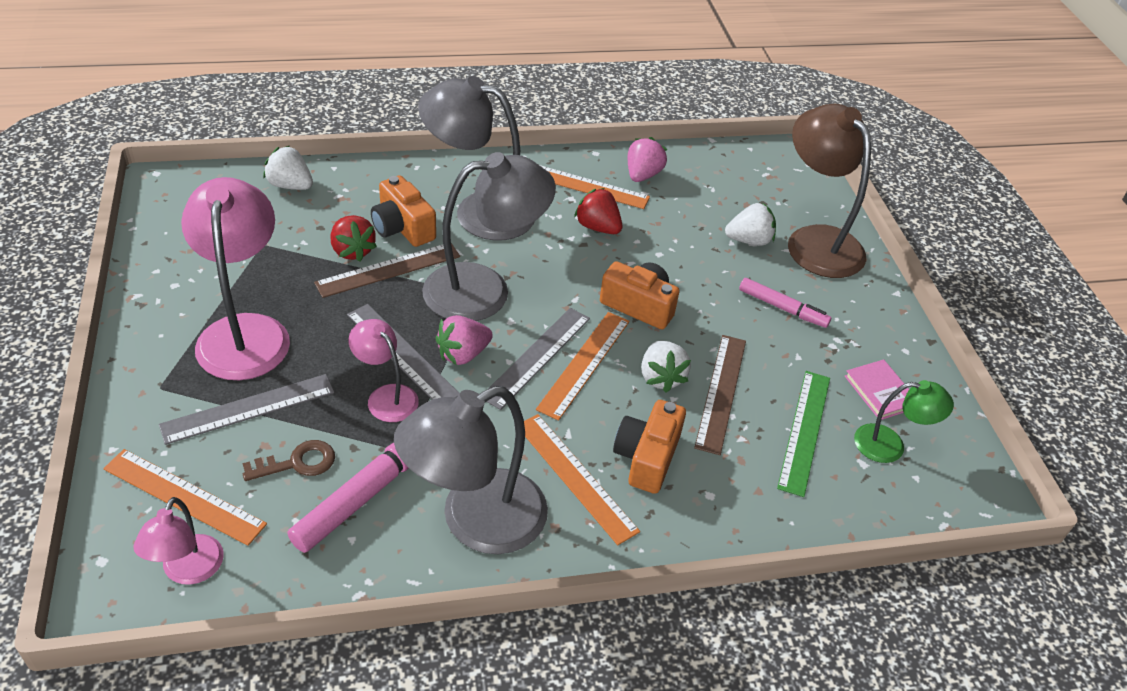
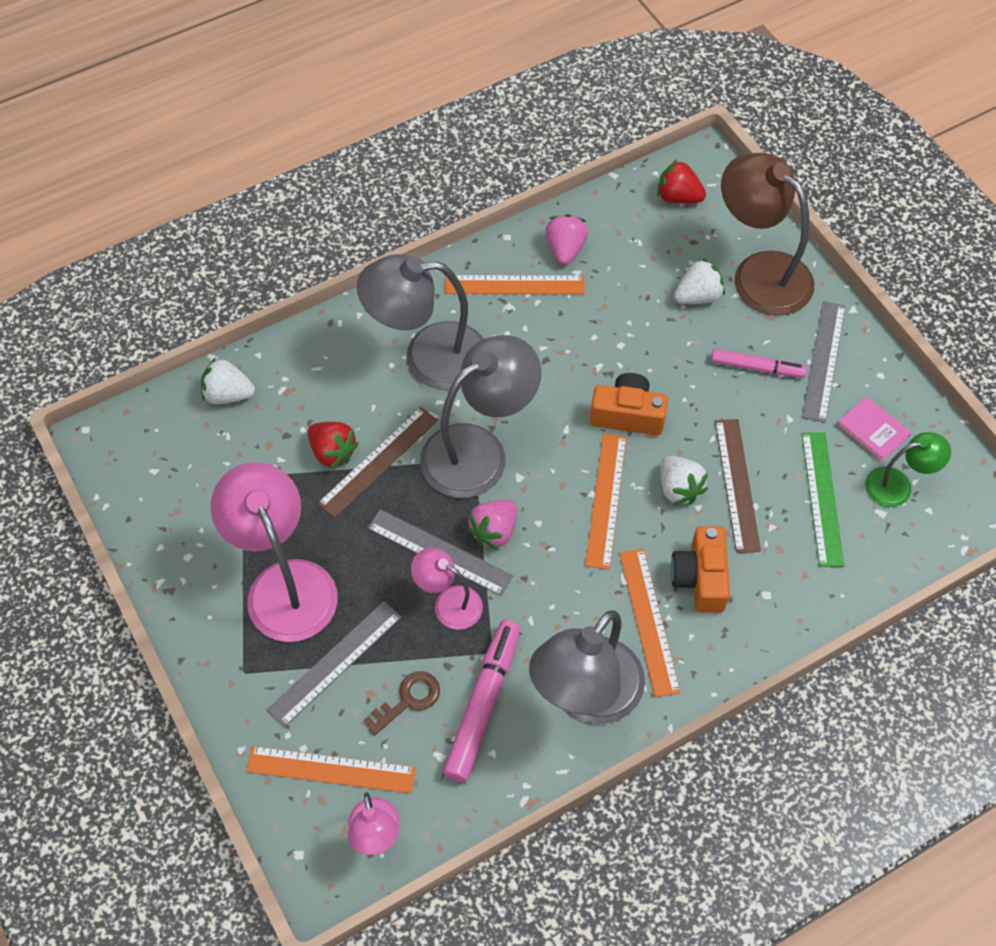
camera: 15 degrees left, 15 degrees up
(402, 227) = (365, 405): orange camera -> none
(536, 356) = (560, 508): grey ruler -> grey ruler (823, 360)
(575, 477) = (648, 621): orange ruler -> orange ruler turned 45 degrees clockwise
(597, 227) = (550, 334): red strawberry -> red strawberry (678, 197)

